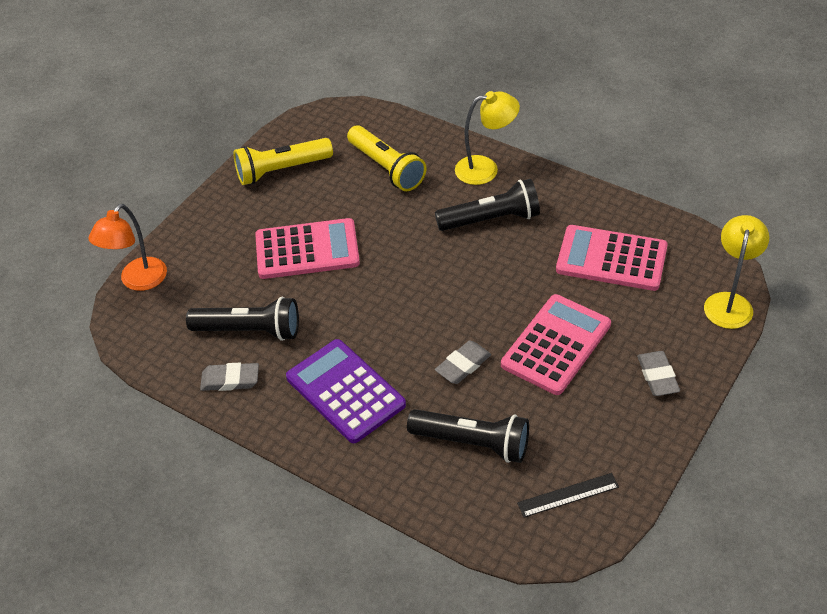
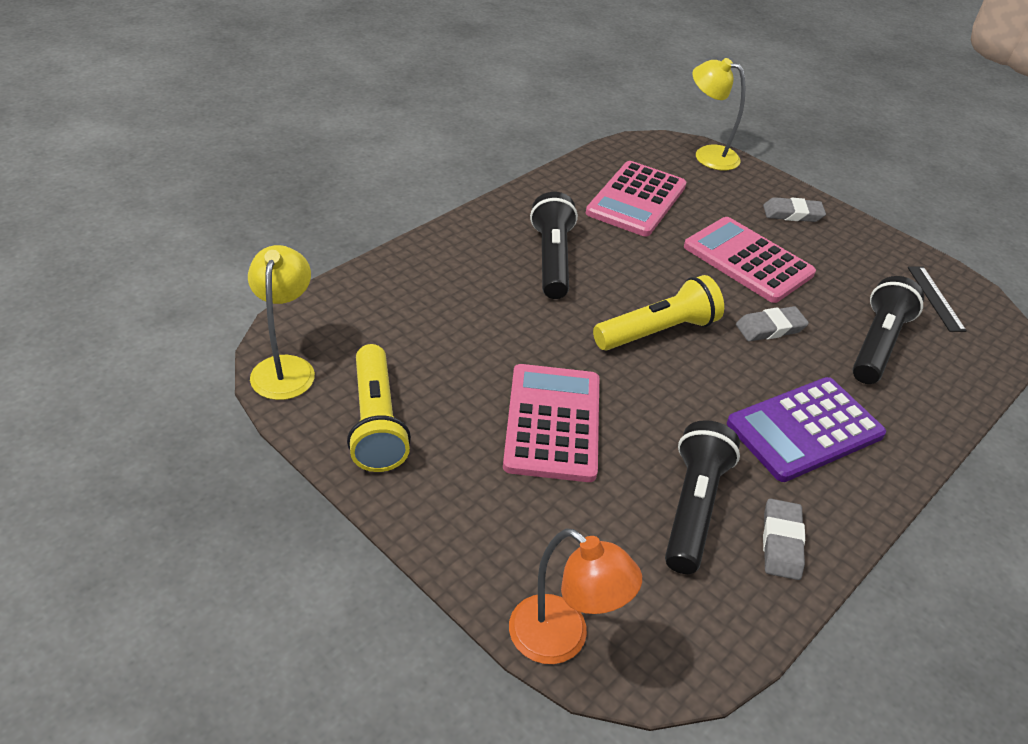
camera: 85 degrees left, 5 degrees down
(386, 168) = (424, 320): yellow flashlight -> yellow flashlight (657, 331)
(463, 365) = (770, 328): grey eraser -> grey eraser turned 75 degrees counterclockwise
(485, 169) = (465, 244): yellow lamp -> yellow lamp (285, 367)

